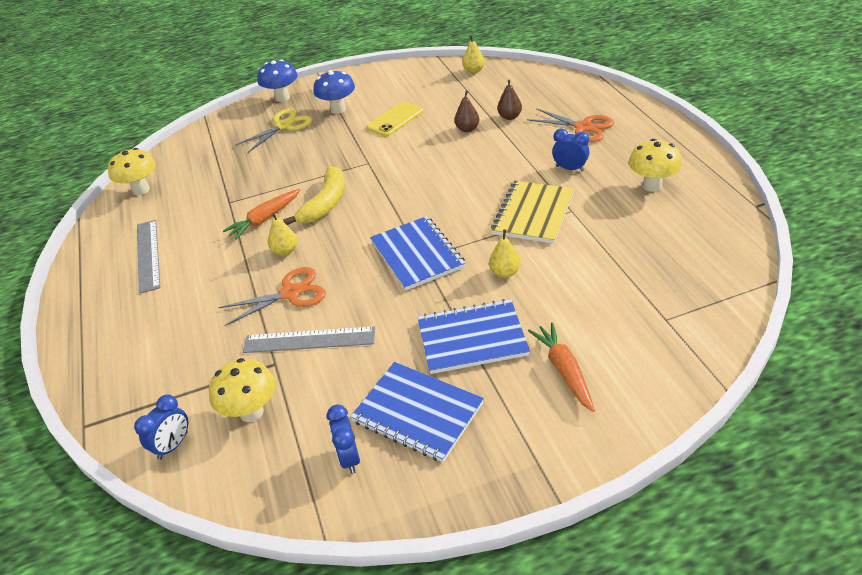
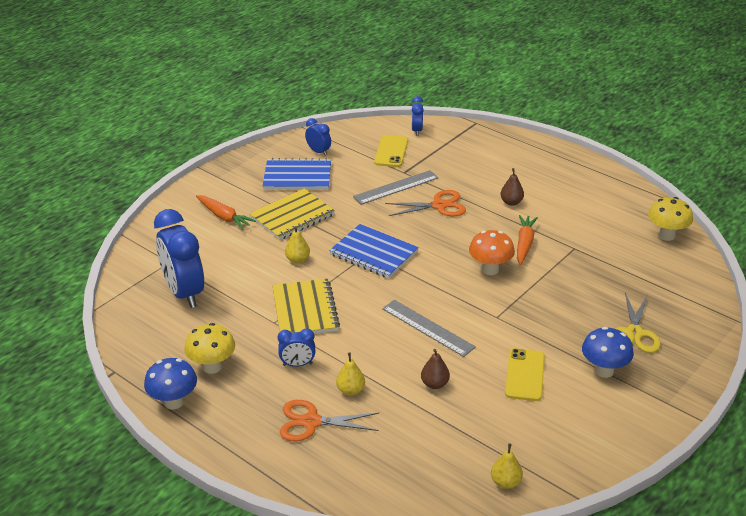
camera: 145 degrees right, 5 degrees down
(148, 255) = (576, 197): grey ruler -> grey ruler (427, 328)
(251, 412) = (391, 151): yellow mushroom -> yellow phone
(282, 98) = (689, 369): blue mushroom -> blue mushroom (174, 402)
(285, 251) = (477, 228): yellow pear -> yellow pear (350, 390)
(290, 293) = (439, 205): orange scissors -> orange scissors turned 135 degrees counterclockwise
(325, 203) = (490, 270): yellow banana -> orange mushroom
(472, 338) = (292, 216): blue notebook -> yellow notebook
(509, 117) = (402, 414): brown pear -> brown pear (511, 202)
(658, 270) = (184, 293): none -> blue clock

